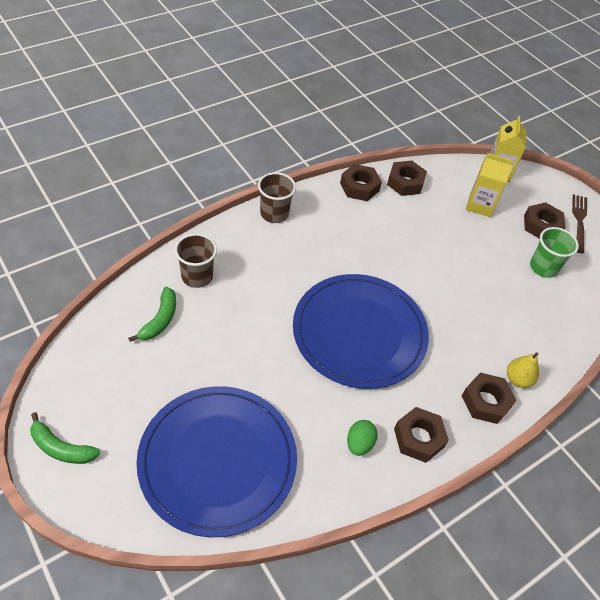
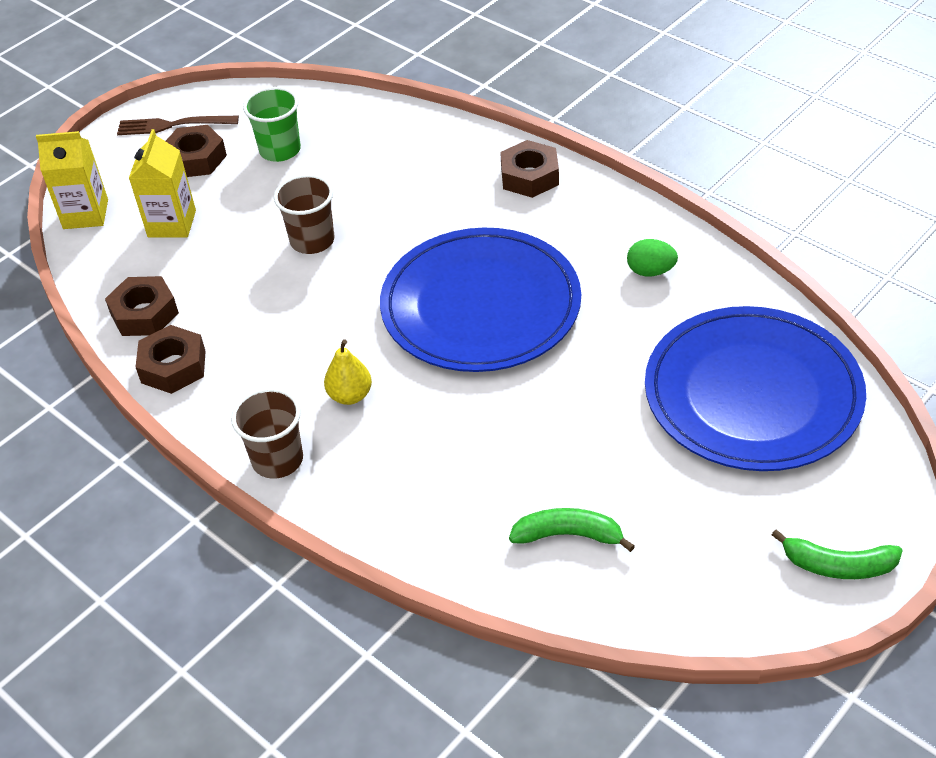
camera: 95 degrees left, 5 degrees down
(61, 448) = (838, 565): green banana -> green banana turned 90 degrees clockwise
(197, 276) = (461, 518): brown cup -> brown cup (312, 241)
(418, 438) = (613, 223): brown nut -> none
(517, 379) = (482, 155): yellow pear -> yellow pear (350, 395)

